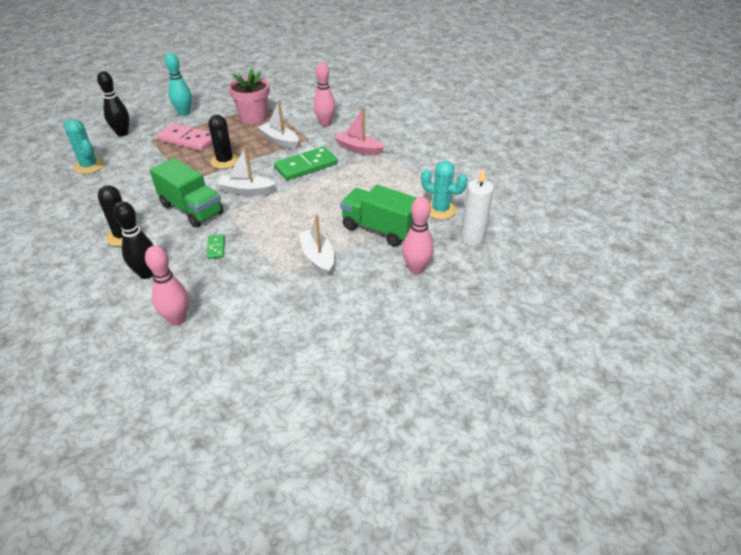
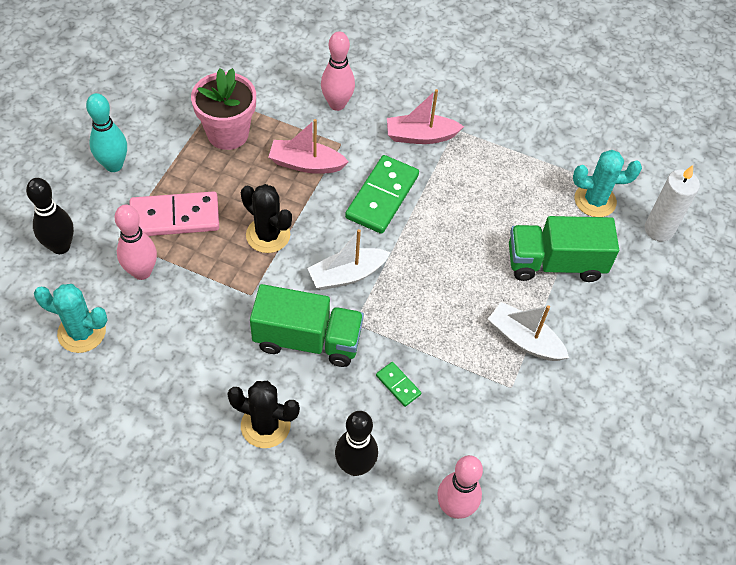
camera: 35 degrees left, 15 degrees up
(280, 141) = (306, 164): white boat -> pink boat
(416, 269) = (637, 303): pink bowling pin -> pink bowling pin (142, 272)

